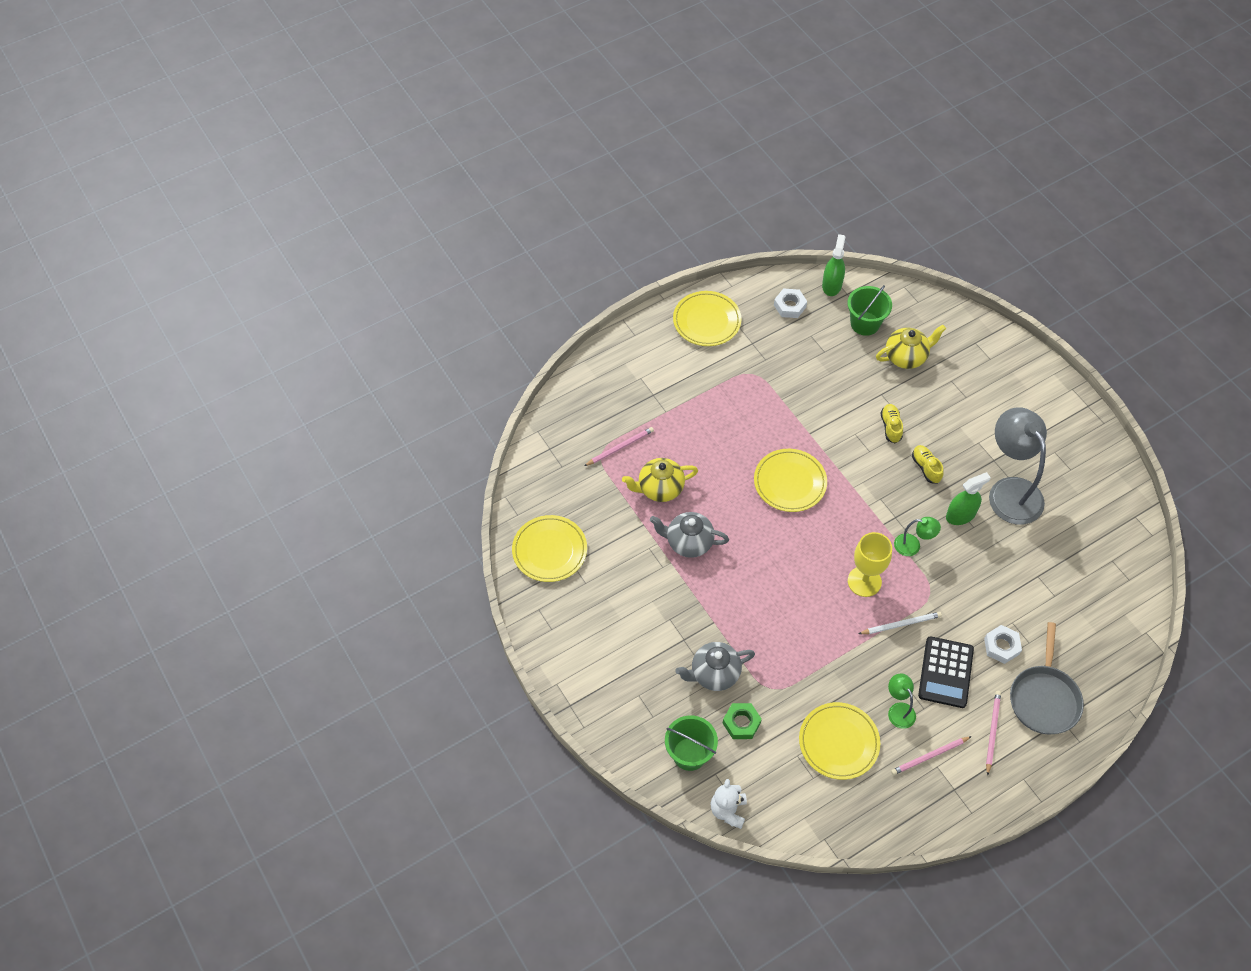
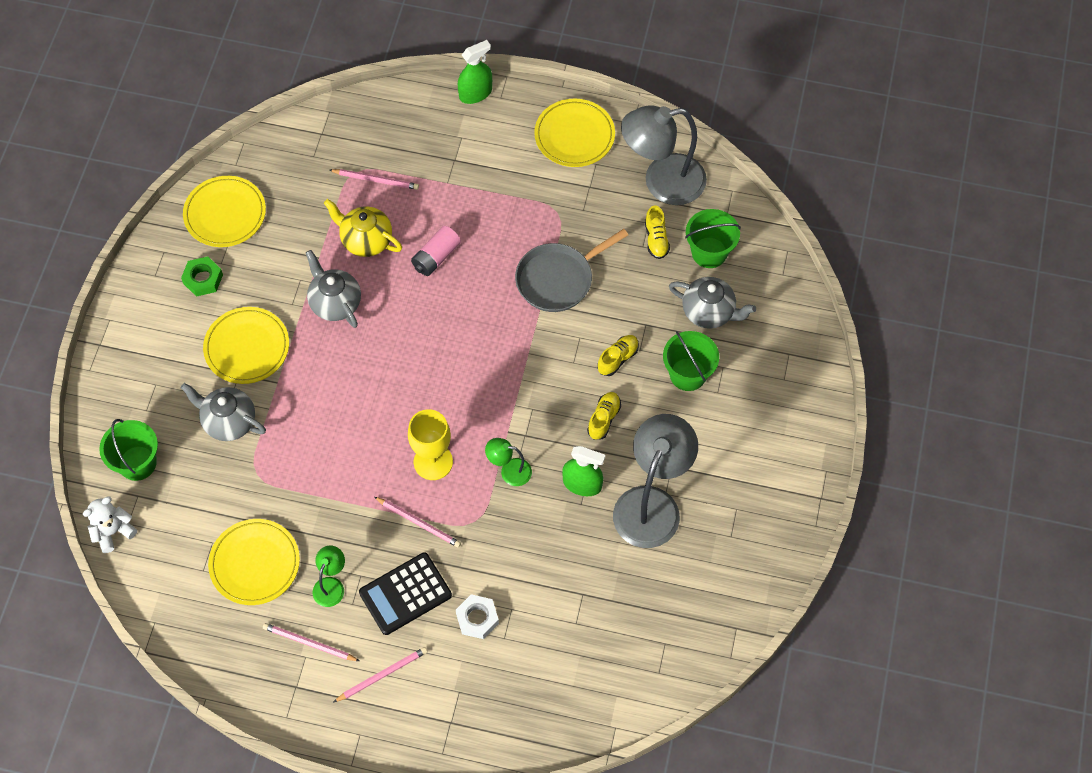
camera: 45 degrees right, 5 degrees up
(715, 461) = (436, 257): none -> pink battery
(741, 723) = (202, 477): green nut -> green nut (203, 279)
(789, 306) = (662, 182): white nut -> grey lamp
(790, 482) = (474, 328): yellow plate -> yellow plate (247, 347)
(827, 341) = (656, 239): none -> yellow shoe
(831, 285) = (722, 195): green spray bottle -> green spray bottle (475, 93)
(901, 624) = (419, 523): white pencil -> pink pencil
(906, 357) = (709, 312): yellow teapot -> grey teapot
(913, 546) = (509, 471): green lamp -> green lamp turned 135 degrees clockwise
(938, 401) = (688, 374): none -> green bucket
(1044, 698) = (458, 692): grey pan -> grey pan (558, 279)

